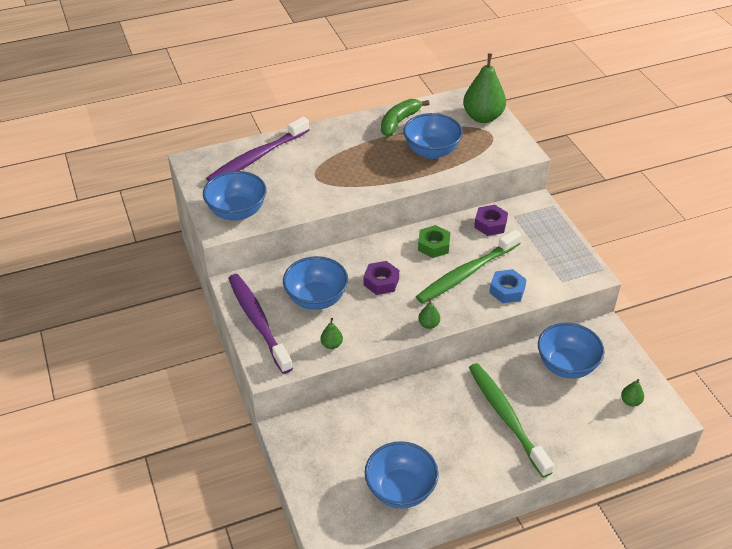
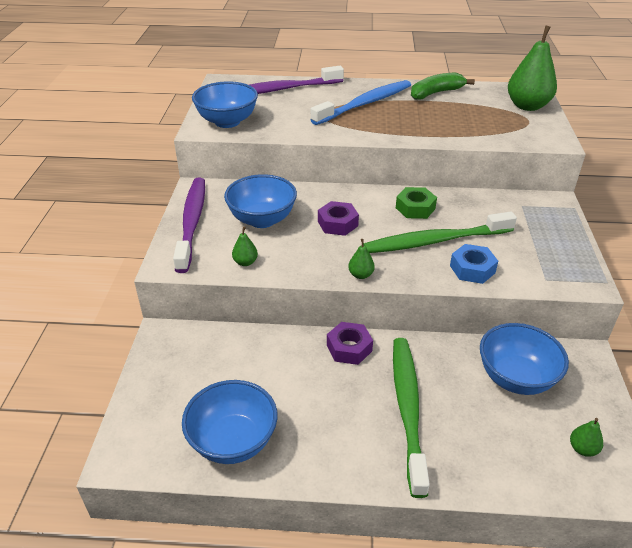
camera: 25 degrees right, 5 degrees down
(346, 153) = (365, 104): none -> blue toothbrush
(431, 151) = (453, 120): blue bowl -> none
(490, 224) = (490, 206): purple nut -> purple nut (349, 348)

